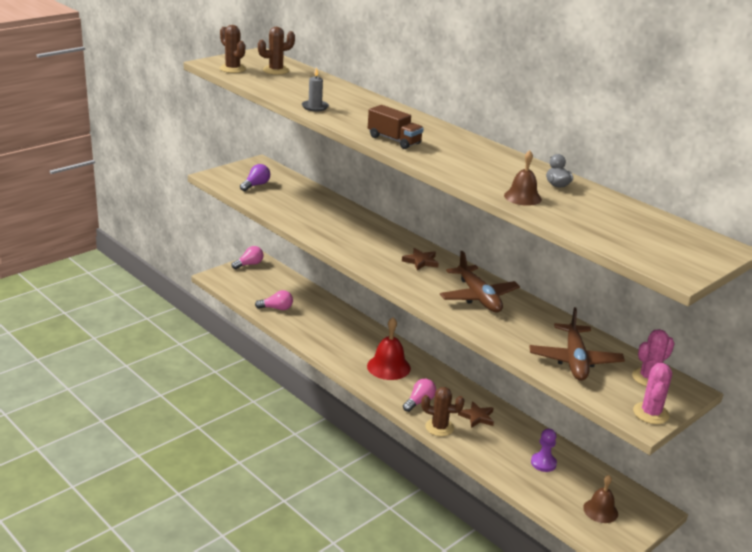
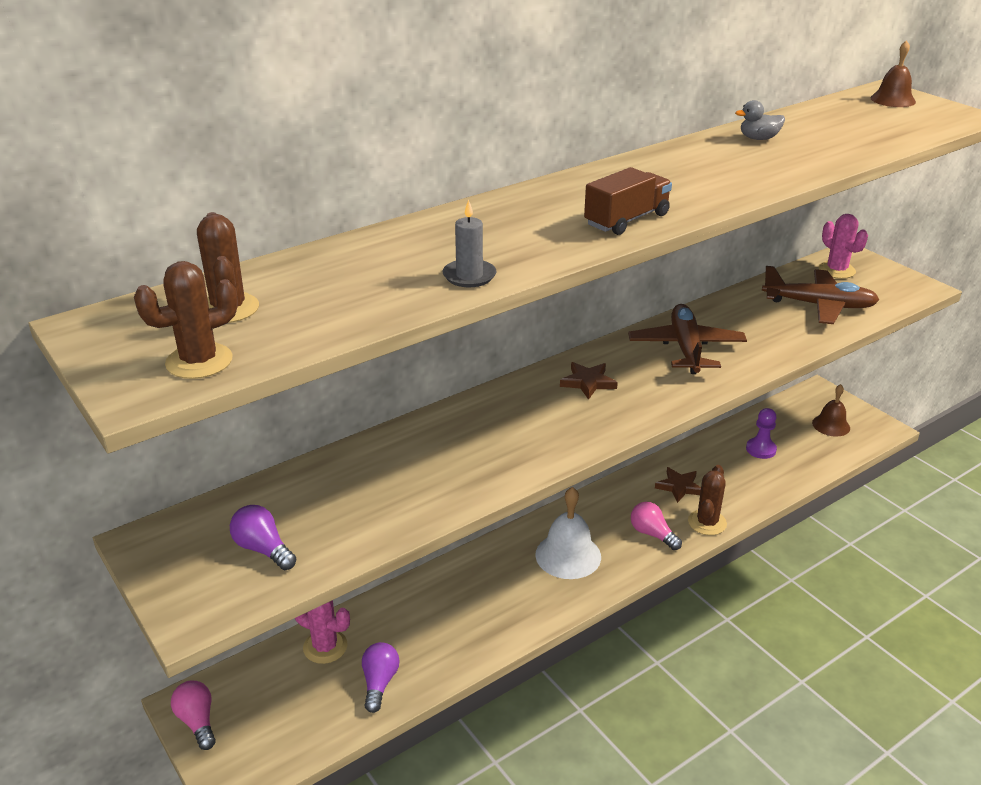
camera: 80 degrees left, 5 degrees up
(276, 308) = (379, 683): pink light bulb -> purple light bulb
(388, 367) = (568, 555): red bell -> white bell
(478, 297) = (686, 348): brown plane -> brown plane turned 75 degrees counterclockwise
(522, 197) = (809, 160): brown bell -> brown bell (892, 100)
(651, 413) = (904, 281): pink cactus -> pink cactus (325, 647)

